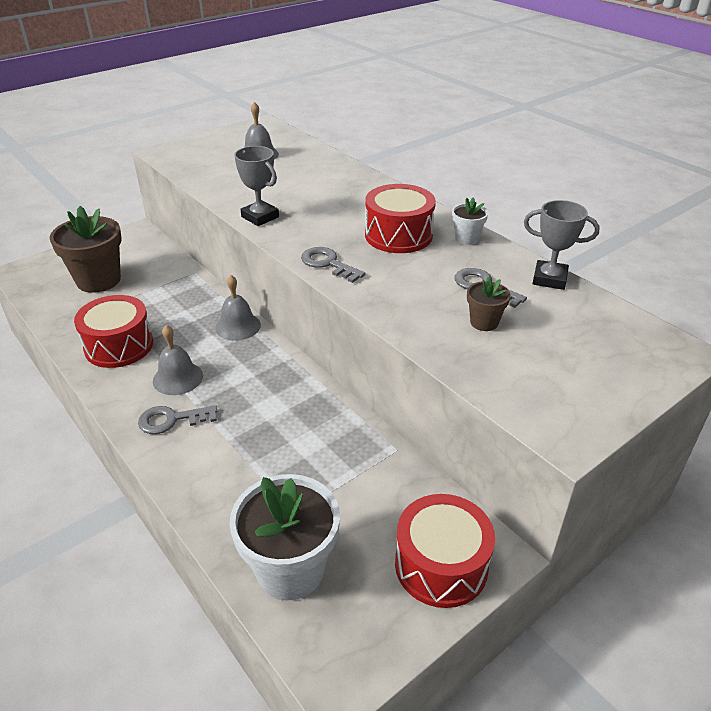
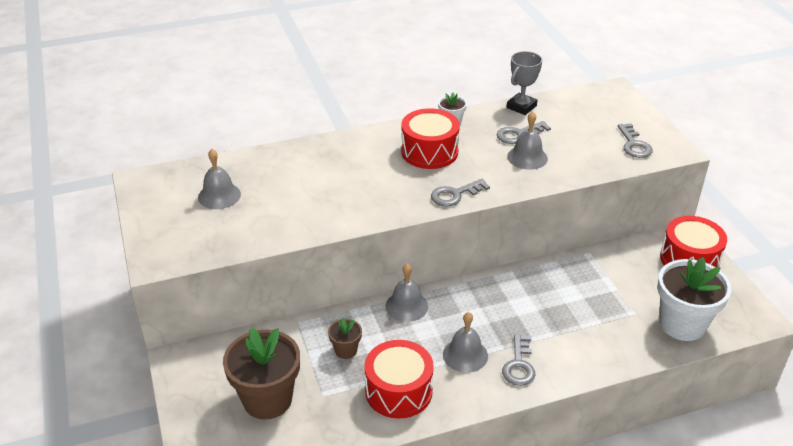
camera: 70 degrees left, 0 degrees up
(260, 217) = (355, 216): grey trophy -> none
(437, 300) = (527, 157): none -> grey bell
(484, 322) = (561, 146): brown flower pot -> brown flower pot (346, 350)
(544, 388) = (634, 145): none -> grey key

